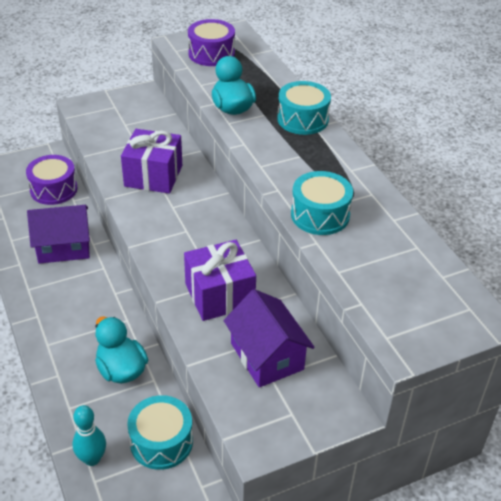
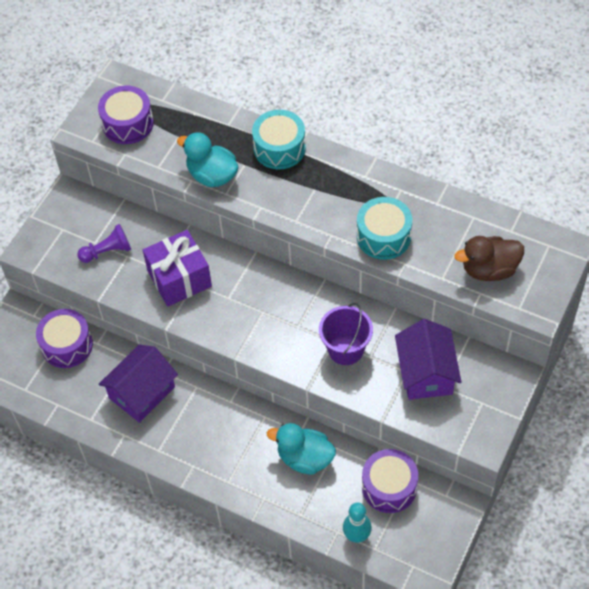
camera: 35 degrees left, 15 degrees up
(126, 134) = (107, 251): none -> purple pawn
(161, 442) = (389, 487): turquoise drum -> purple drum
(219, 295) = (345, 349): purple gift -> purple bucket
(267, 356) = (426, 373): purple house -> purple house turned 60 degrees clockwise
(389, 292) = (489, 269): none -> brown duck

